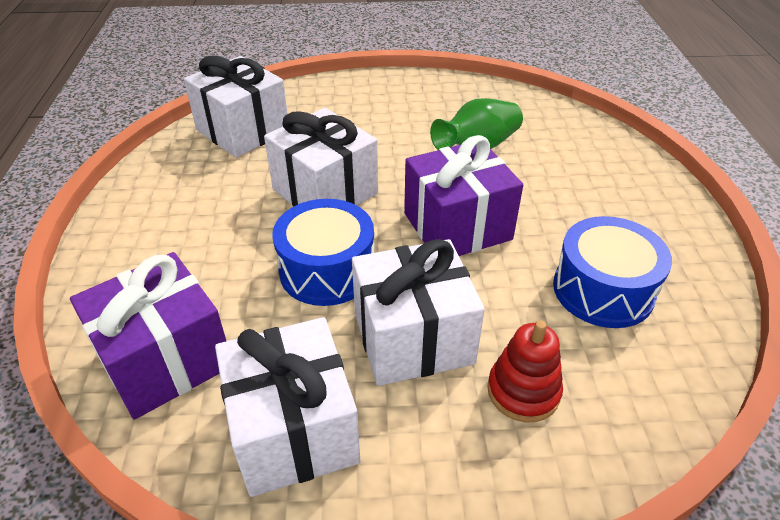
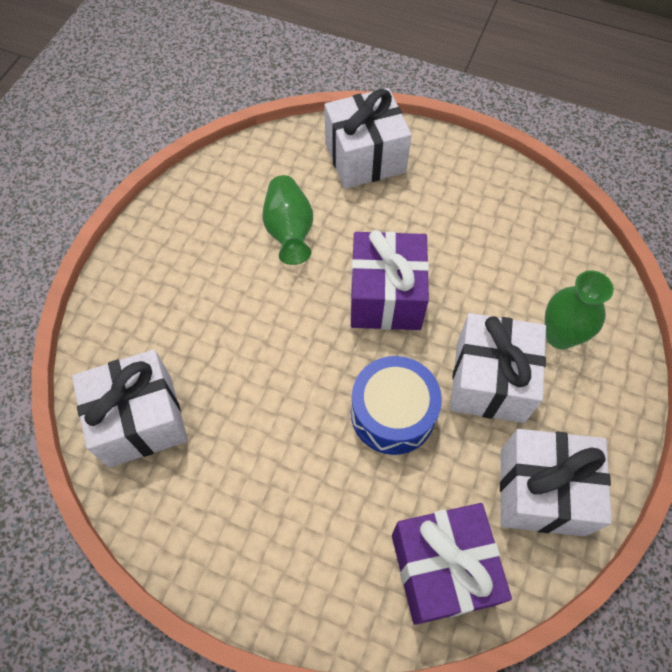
camera: 65 degrees left, 20 degrees up
(325, 191) = (288, 378): white gift -> white gift (365, 157)
(523, 391) = (560, 336): red stacking toy -> green vase
(603, 290) = (494, 241): blue drum -> none

